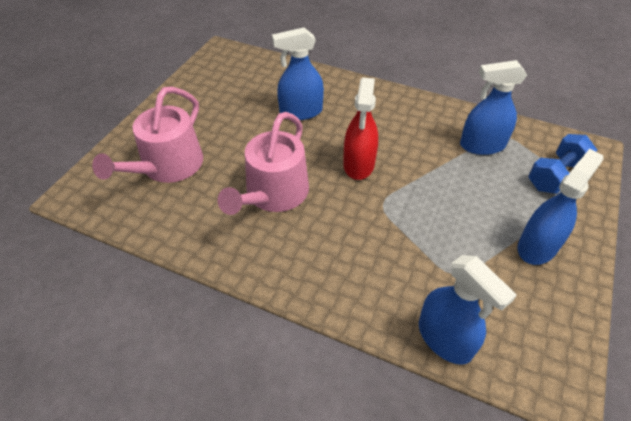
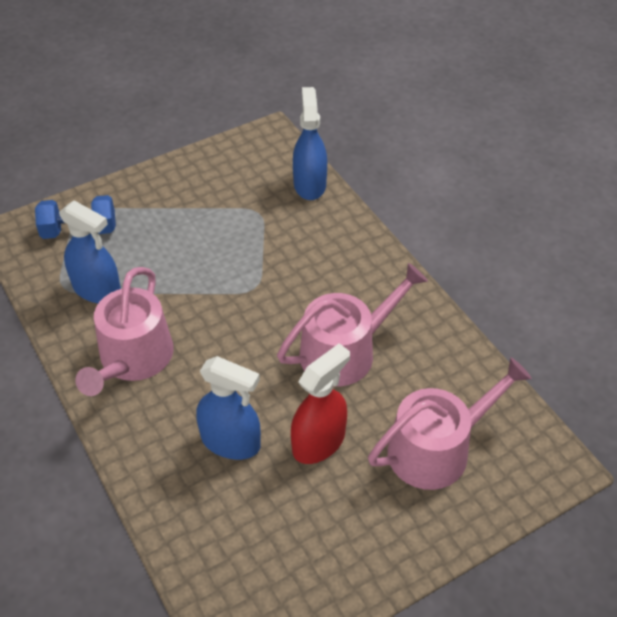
camera: 145 degrees left, 0 degrees up
(359, 164) = (235, 336): red spray bottle -> red spray bottle (319, 442)
(404, 121) = (133, 359): none -> pink watering can
(537, 246) = (175, 196): blue spray bottle -> none

